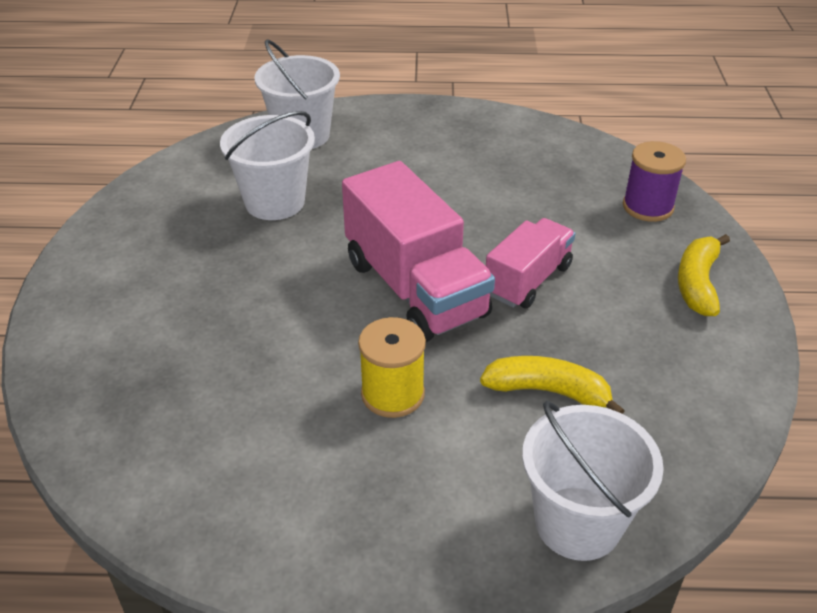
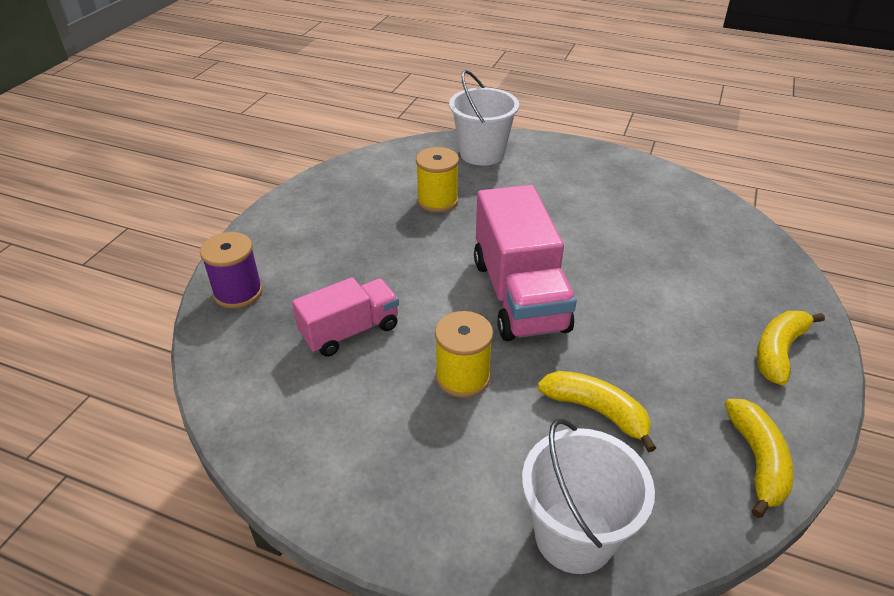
camera: 20 degrees right, 0 degrees up
(275, 202) = (437, 201): white bucket -> yellow spool
(528, 280) = (619, 311): pink truck -> pink truck (350, 331)
(647, 207) = (757, 272): purple spool -> purple spool (238, 292)
(719, 397) = (757, 461): none -> yellow banana

